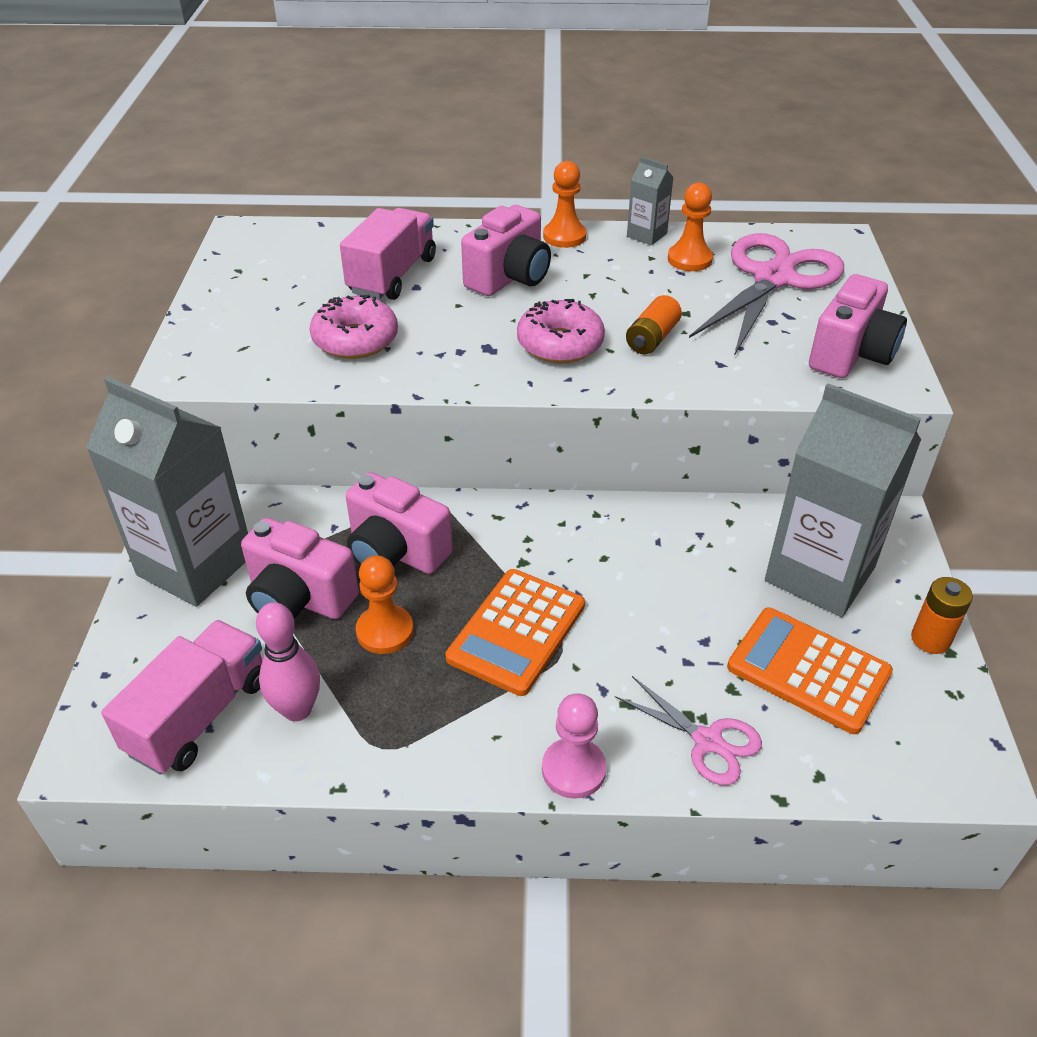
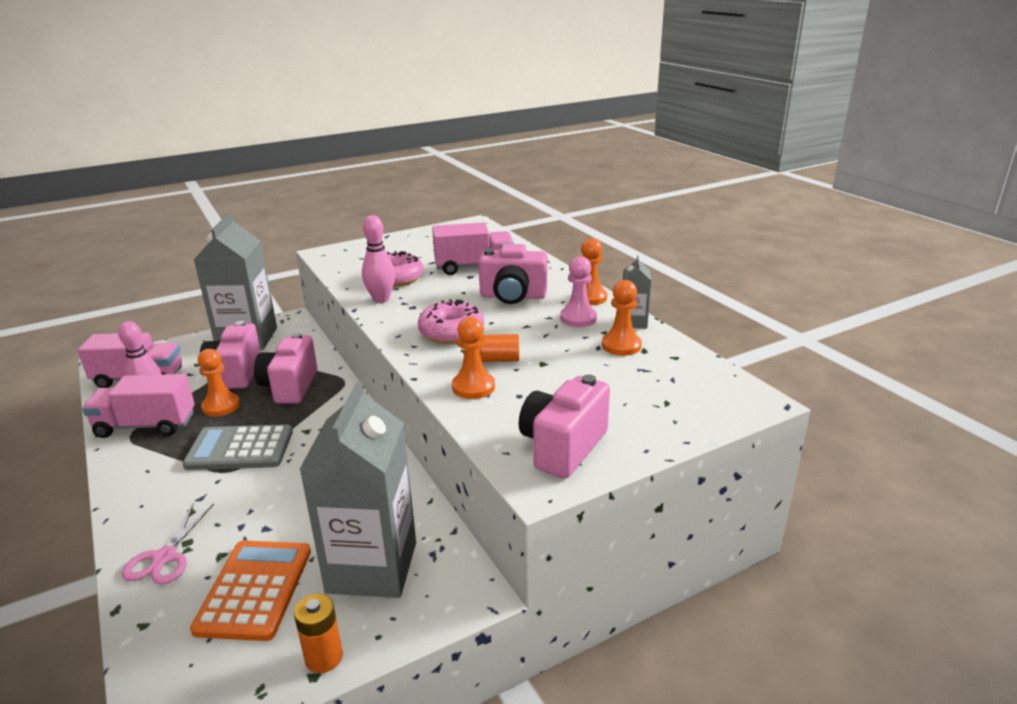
camera: 60 degrees right, 15 degrees down
(367, 724) = (146, 425): none -> pink truck
(409, 367) = (381, 299): none -> pink bowling pin
(516, 632) = (240, 449): orange calculator -> grey calculator
(573, 770) = (125, 507): pink pawn -> pink pawn (578, 318)
(701, 368) = (473, 387): none -> orange pawn
(773, 278) = (640, 385): pink scissors -> none
(851, 354) = (563, 447): pink camera -> pink camera turned 120 degrees clockwise

